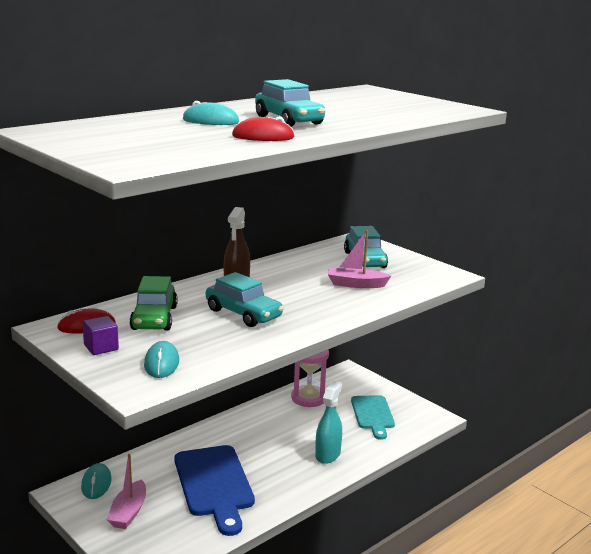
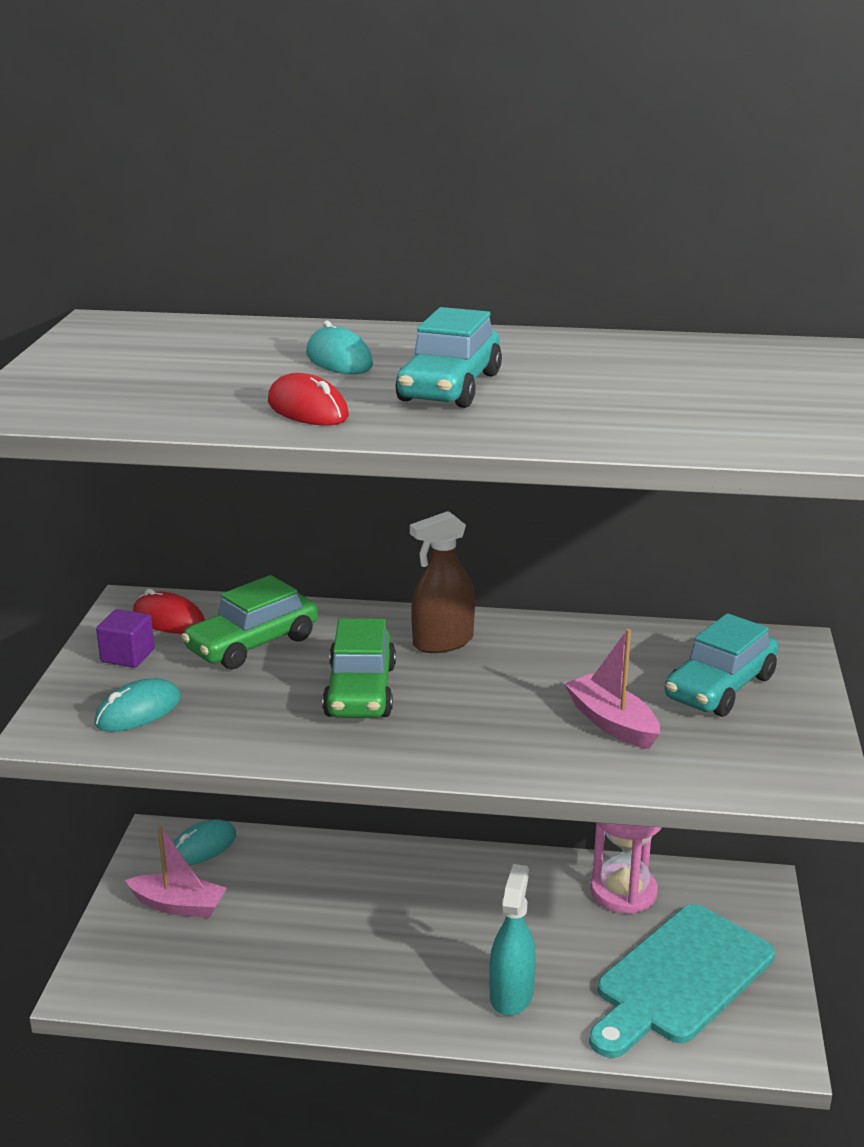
camera: 50 degrees right, 5 degrees up
(128, 512) = (178, 905): pink boat -> pink boat turned 135 degrees counterclockwise
(214, 484) = (311, 935): blue cutting board -> none
(243, 314) = (360, 691): turquoise car -> green car
(327, 454) = (511, 994): turquoise spray bottle -> turquoise spray bottle turned 60 degrees counterclockwise
(372, 414) = (679, 979): turquoise cutting board -> turquoise cutting board, size x1.54

